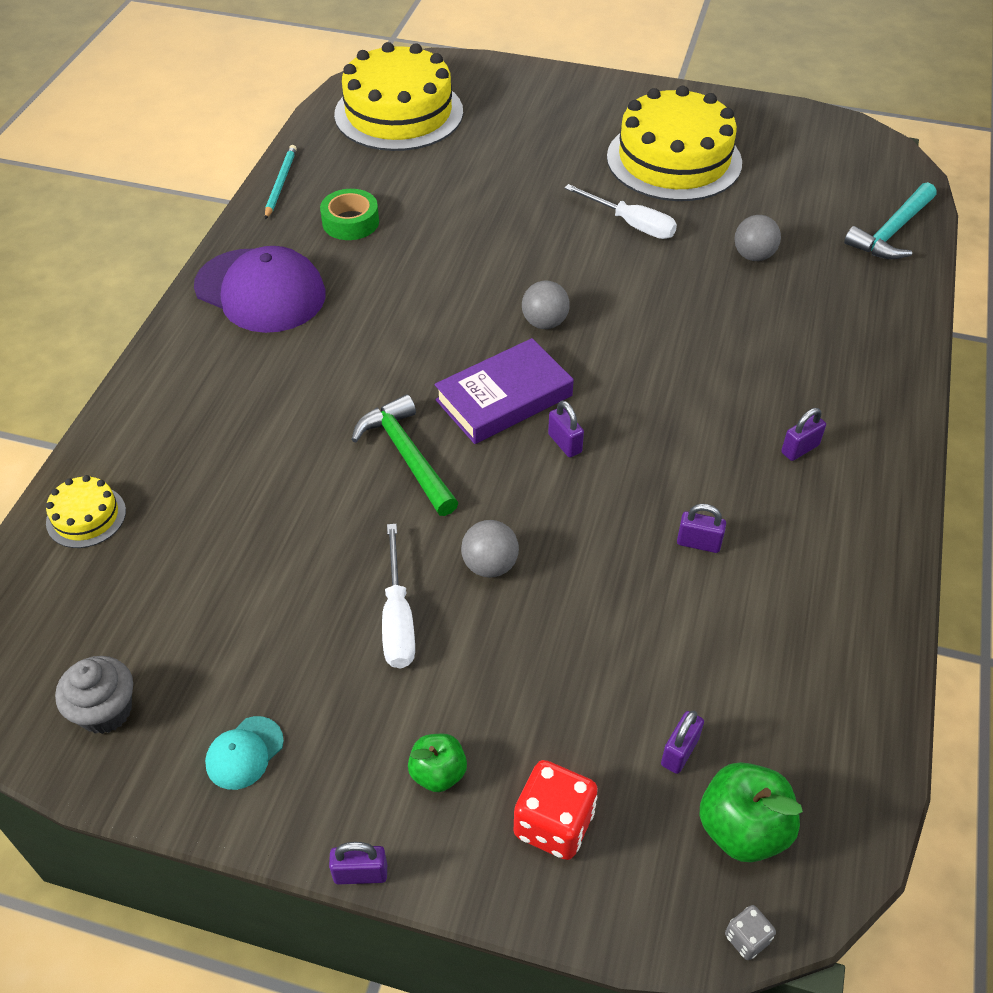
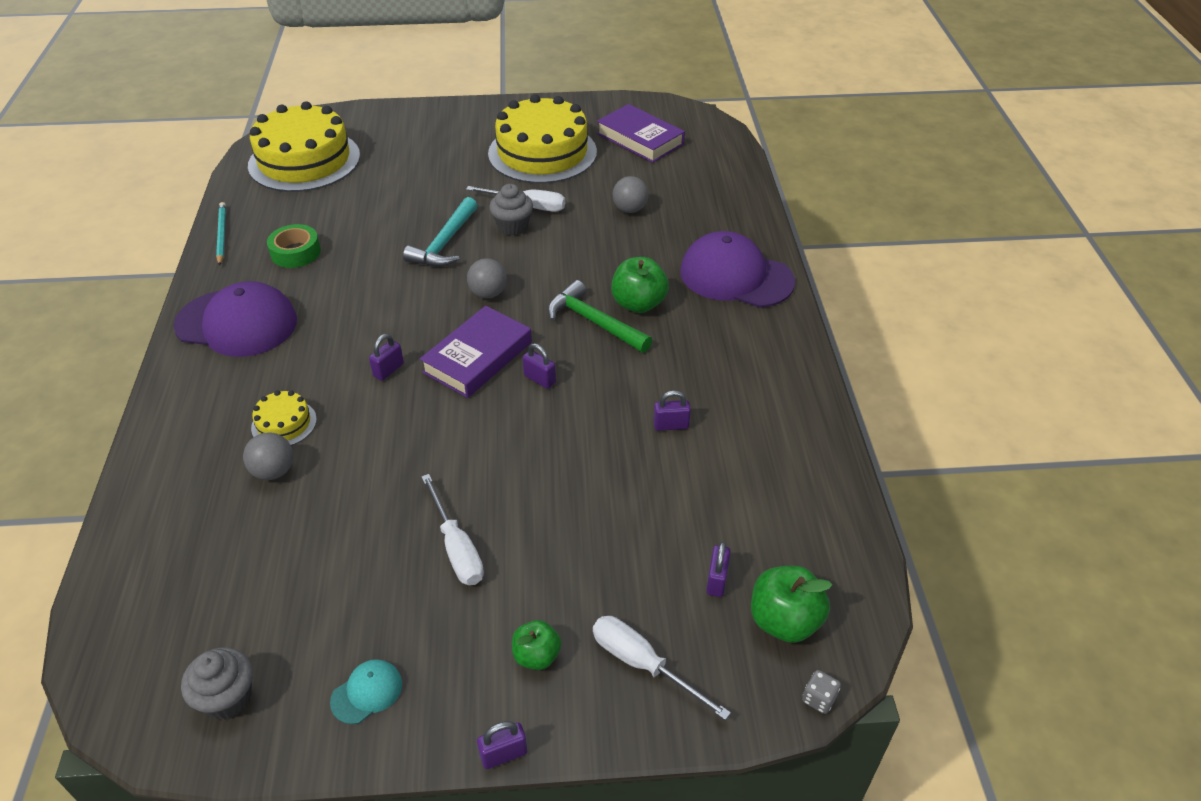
camera: 20 degrees left, 5 degrees down
(86, 516) = (146, 544): yellow cake -> yellow cake (284, 424)
(244, 753) = (367, 692): turquoise cap -> turquoise cap turned 150 degrees counterclockwise
(407, 456) = (415, 421): green hammer -> green hammer (594, 322)
(490, 565) = (516, 486): grey ball -> grey ball (274, 471)
(553, 824) = (643, 664): red dice -> white screwdriver
(603, 246) = (512, 227): none -> grey cupcake
(718, 379) = (638, 304): none -> green apple
(800, 449) = (718, 338): purple padlock -> purple padlock (388, 370)
(801, 167) = (640, 139): none -> purple book
(854, 374) = (736, 276): none -> purple cap
(891, 232) = (723, 171): turquoise hammer -> turquoise hammer (445, 243)

